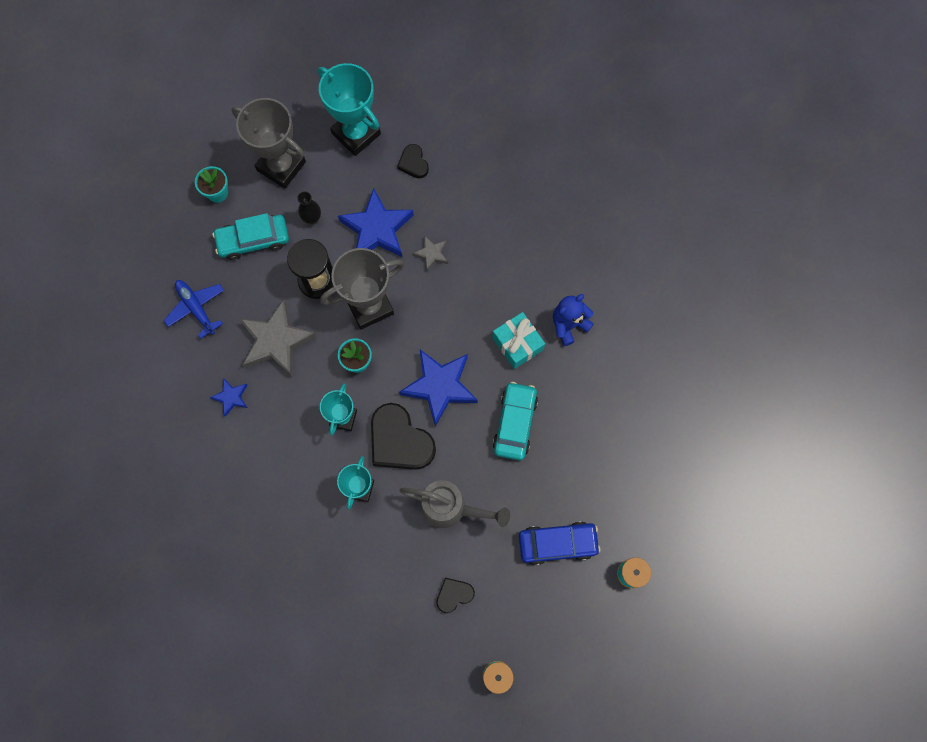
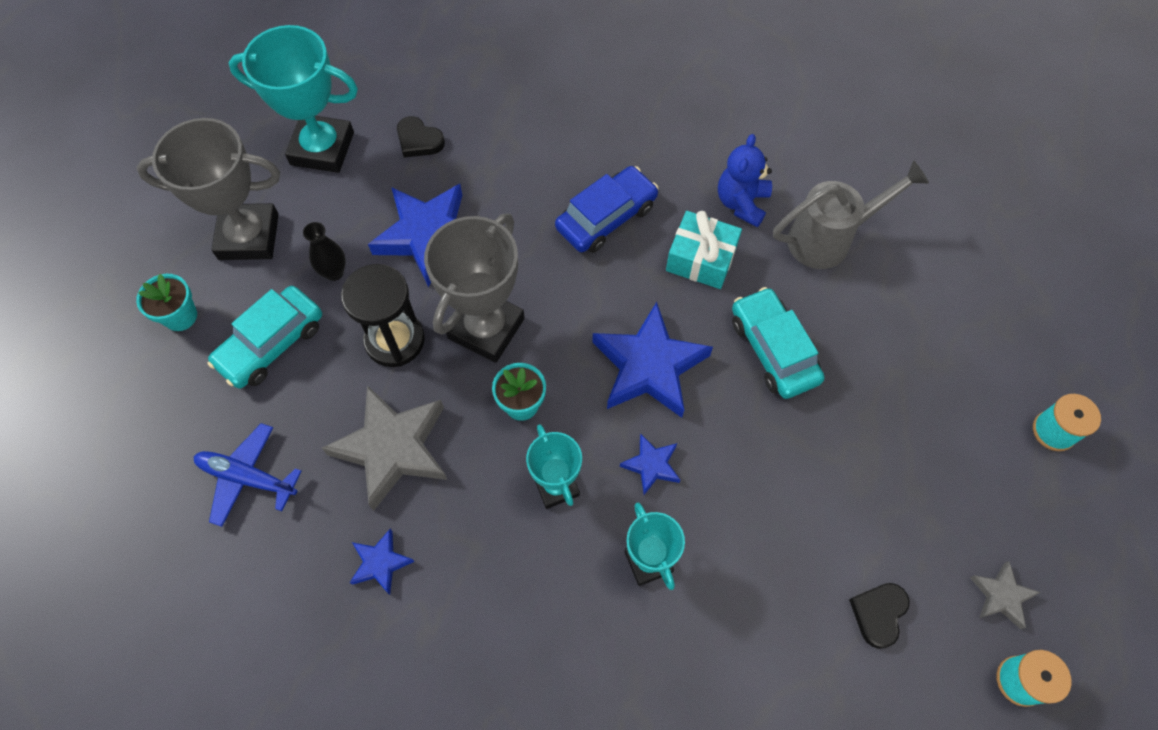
camera: 35 degrees left, 10 degrees down
(399, 441) = (651, 465): black heart -> blue star
(431, 254) = (518, 224): grey star -> grey star (1001, 596)
(451, 508) = (784, 504): grey watering can -> grey watering can (829, 239)
(557, 543) = (943, 456): blue car -> blue car (606, 217)

